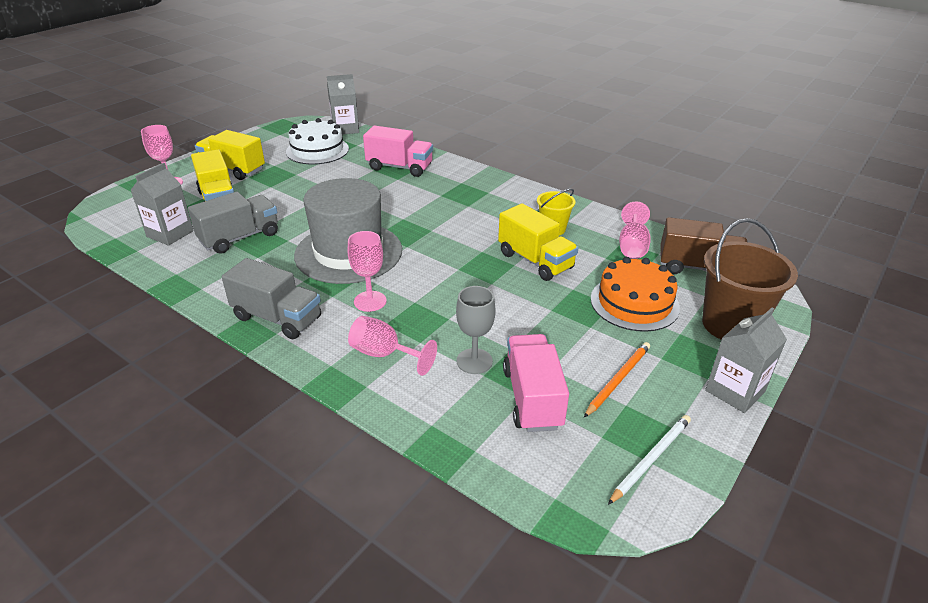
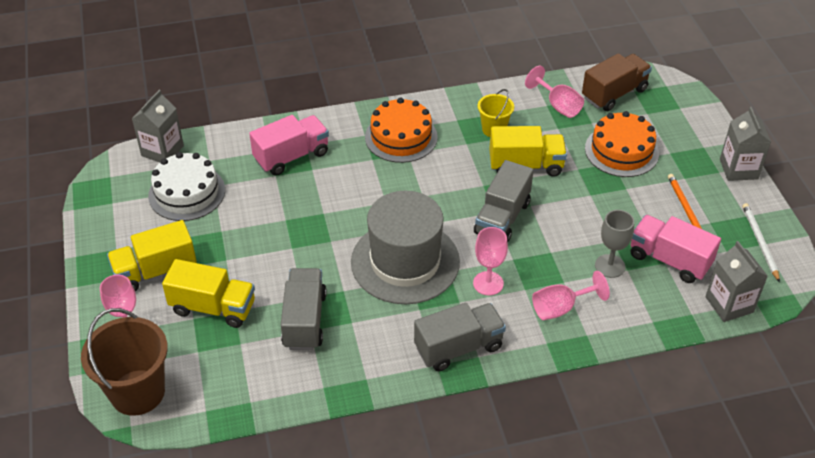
camera: 50 degrees left, 10 degrees up
(170, 234) = (243, 367): grey carton -> grey carton (729, 304)
(456, 275) = (502, 218): none -> grey truck
(481, 196) = (401, 137): none -> orange cake
(730, 325) = (682, 125): brown bucket -> brown bucket (137, 392)

